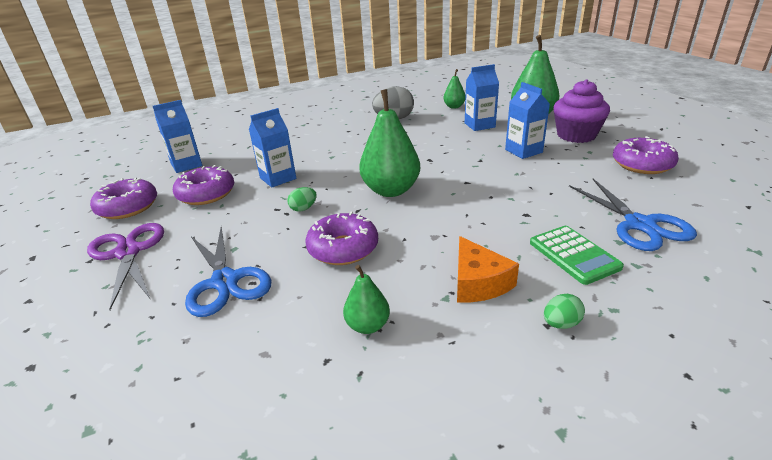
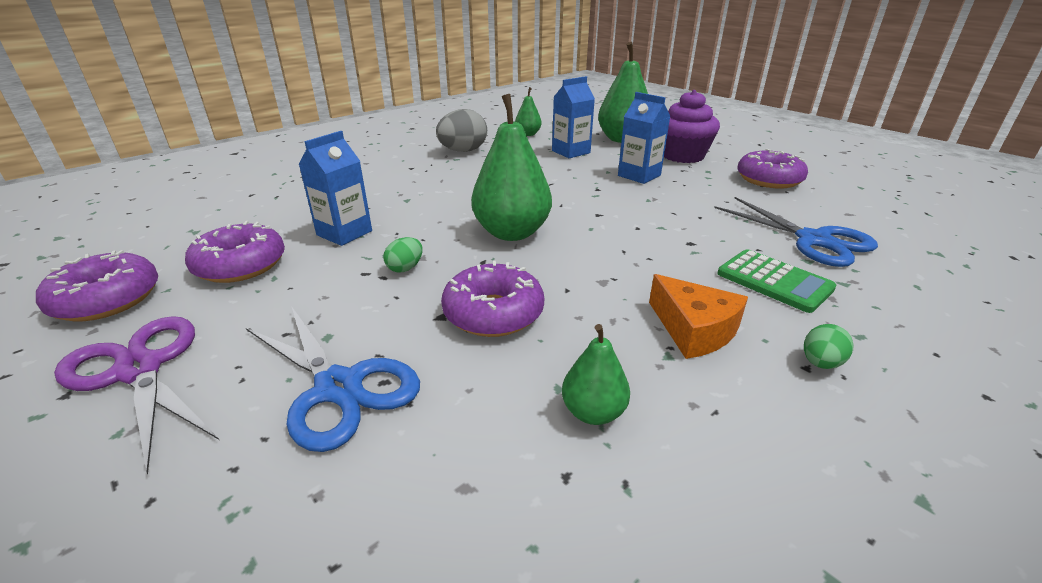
camera: 20 degrees left, 0 degrees up
(186, 165) = (186, 228): blue carton -> none

